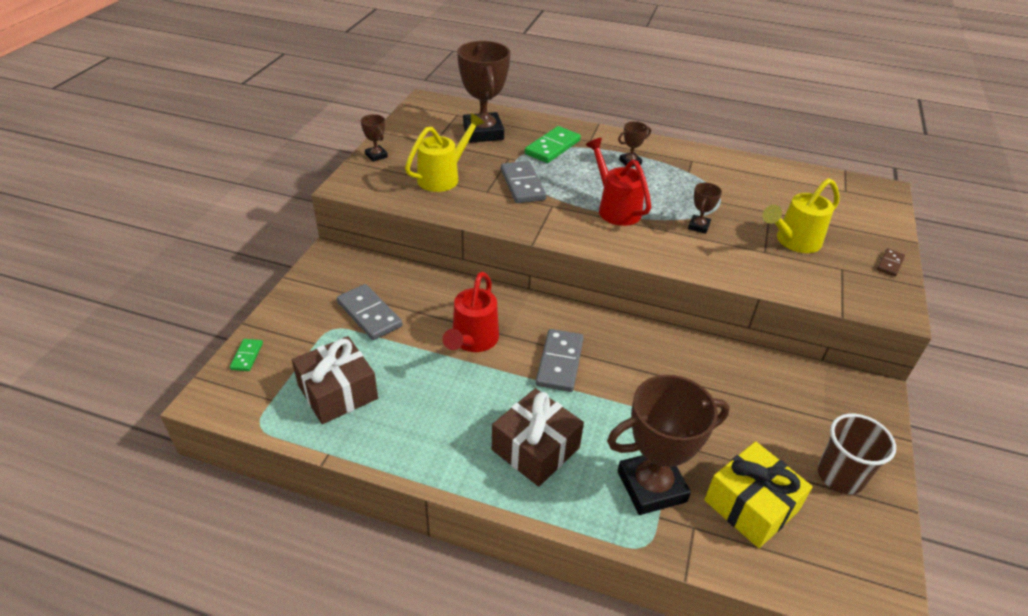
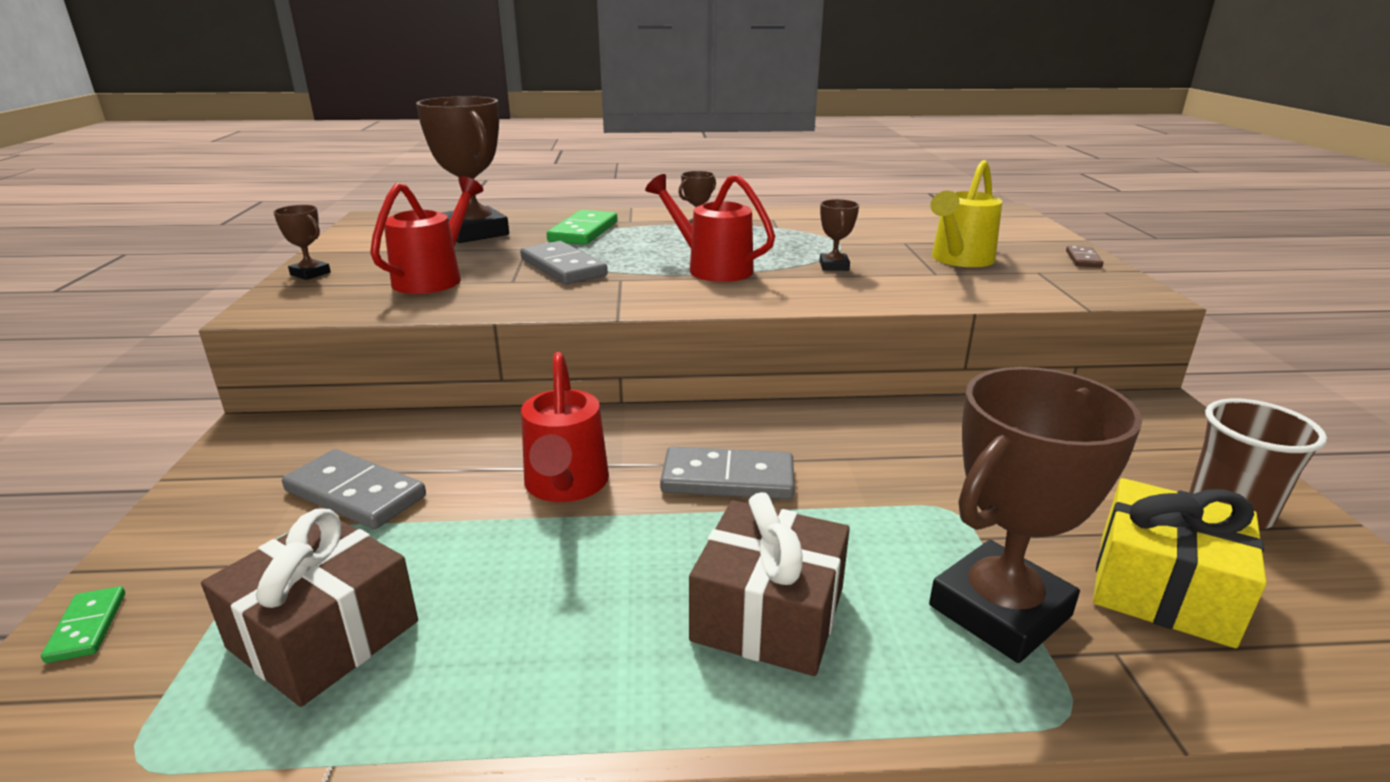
camera: 20 degrees left, 15 degrees down
(443, 177) = (434, 278): yellow watering can -> red watering can
(560, 362) = (728, 479): grey domino -> grey domino turned 75 degrees counterclockwise

